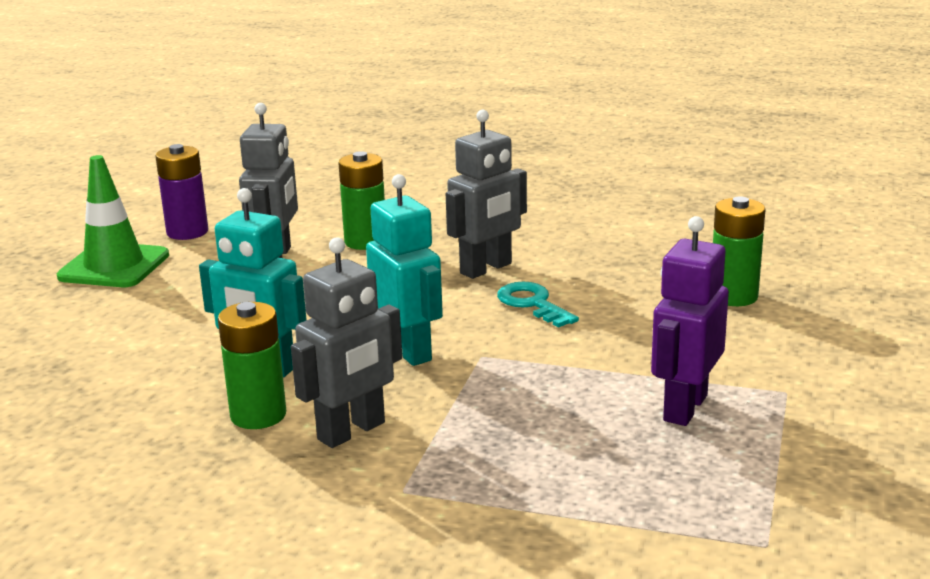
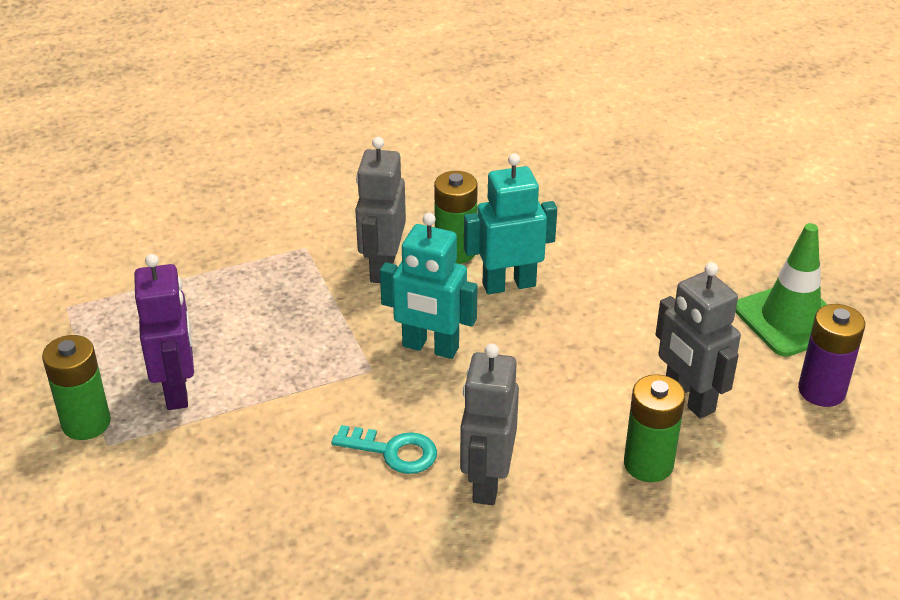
camera: 140 degrees right, 15 degrees up
(733, 296) = (217, 560): green battery -> green battery (86, 423)

